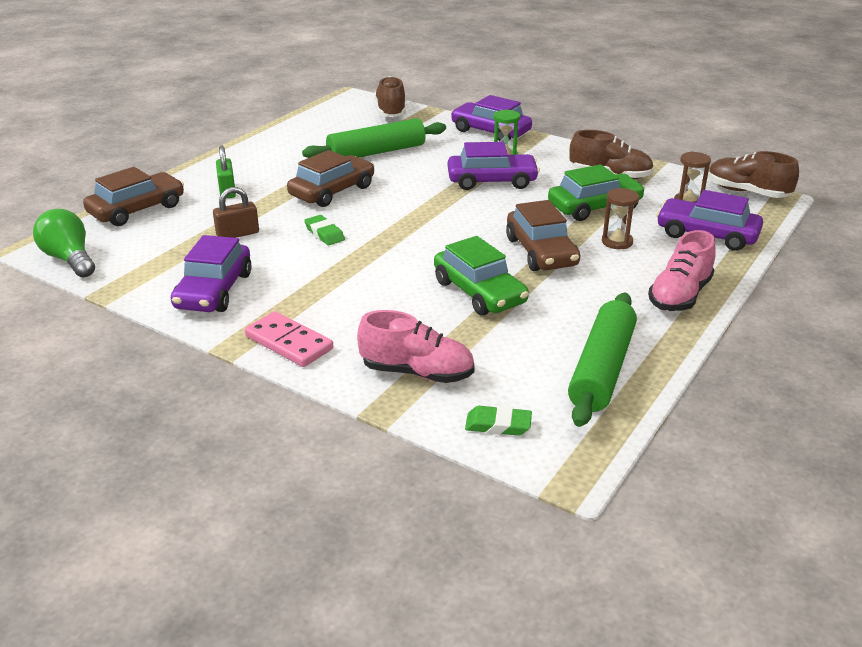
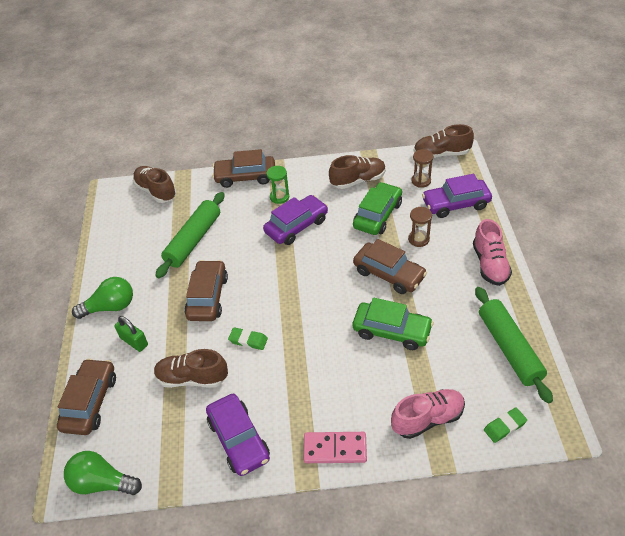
camera: 35 degrees left, 15 degrees up
(238, 234) = (192, 378): brown padlock -> brown shoe
(241, 163) = (110, 307): none -> green light bulb
(490, 132) = (245, 177): purple car -> brown car

